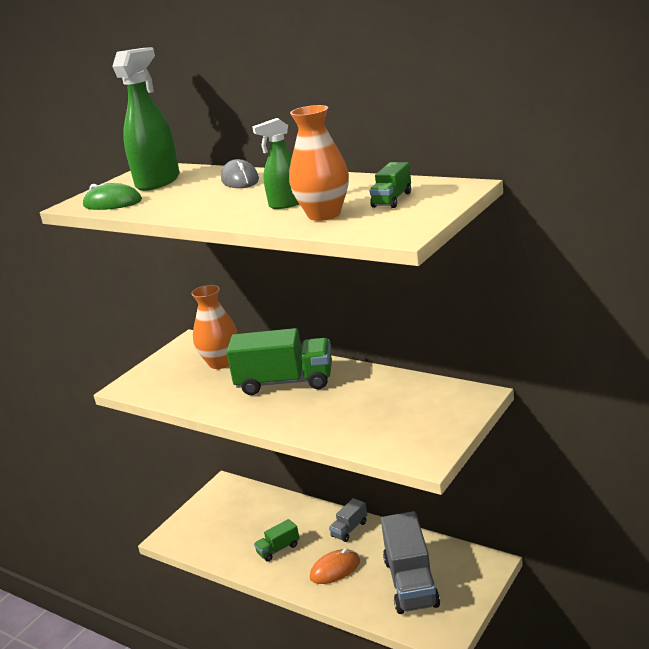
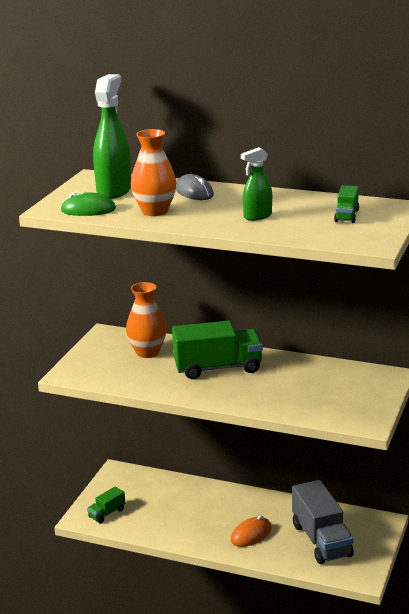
camera: 15 degrees left, 0 degrees up
(278, 549) = (192, 522): green truck -> green truck (107, 513)
(324, 214) = (298, 226): orange vase -> orange vase (155, 211)
(349, 529) = (252, 502): grey truck -> none

